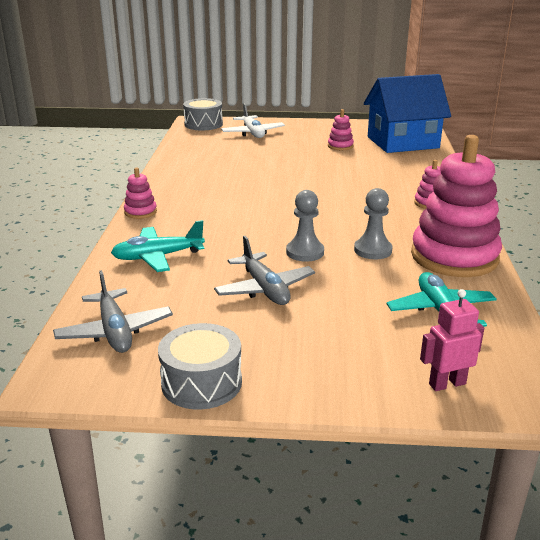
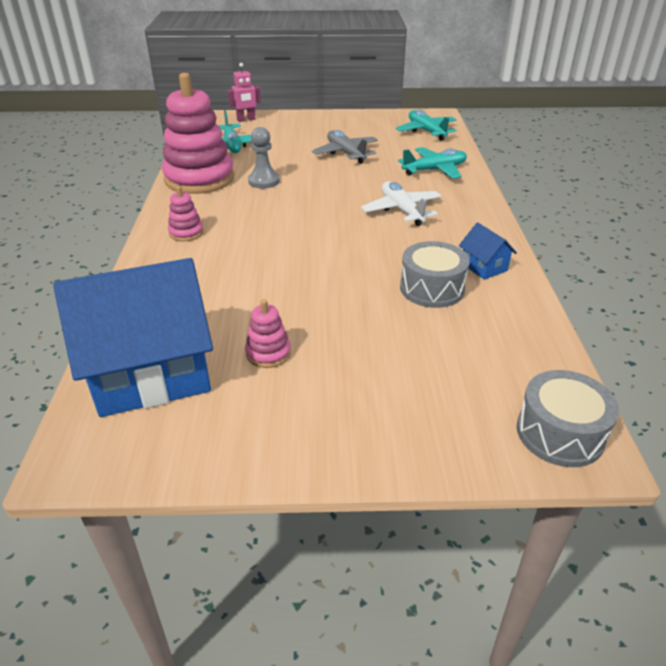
camera: 175 degrees right, 10 degrees up
(114, 331) = (426, 131): grey plane -> turquoise plane
(140, 212) = (486, 209): pink stacking toy -> none
(184, 174) = (484, 267): none -> blue house
(201, 382) = (366, 116): grey drum -> grey drum (432, 288)
(253, 133) = (437, 395): white plane -> white plane (402, 210)
(305, 252) = (319, 178): grey pawn -> none

